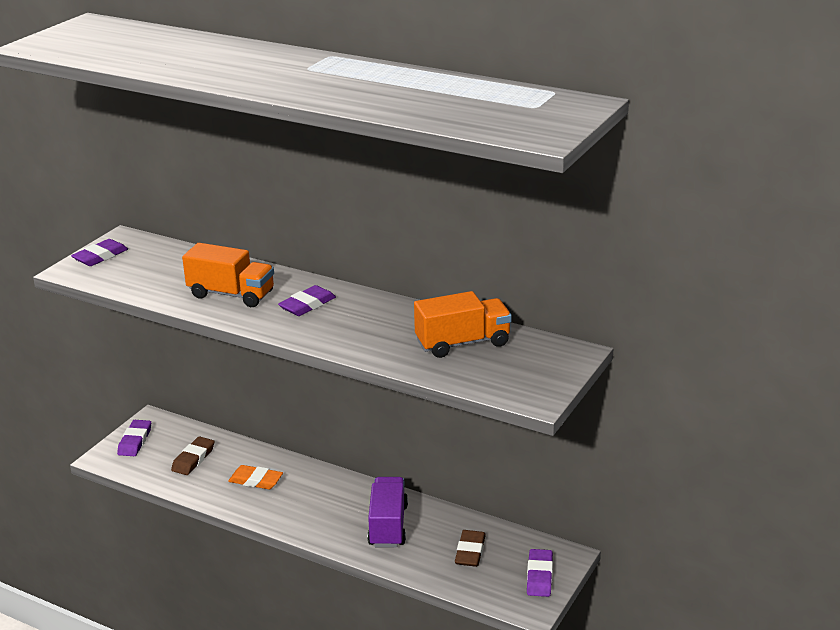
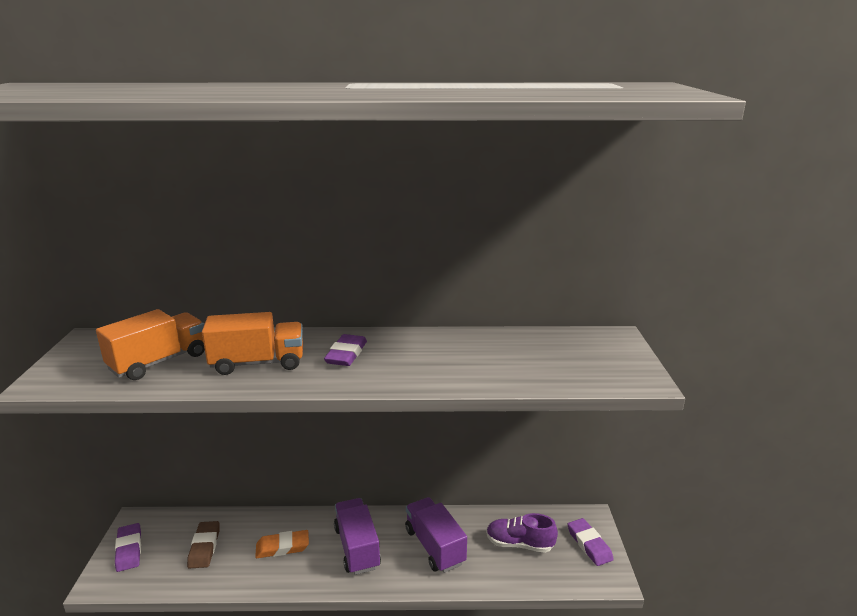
camera: 30 degrees left, 5 degrees down
(100, 256) = (72, 361): purple eraser -> none
(318, 503) = (357, 547): none -> purple truck
(462, 343) = (523, 351): orange truck -> orange truck (159, 362)
(470, 551) = (519, 544): brown eraser -> purple shoe

